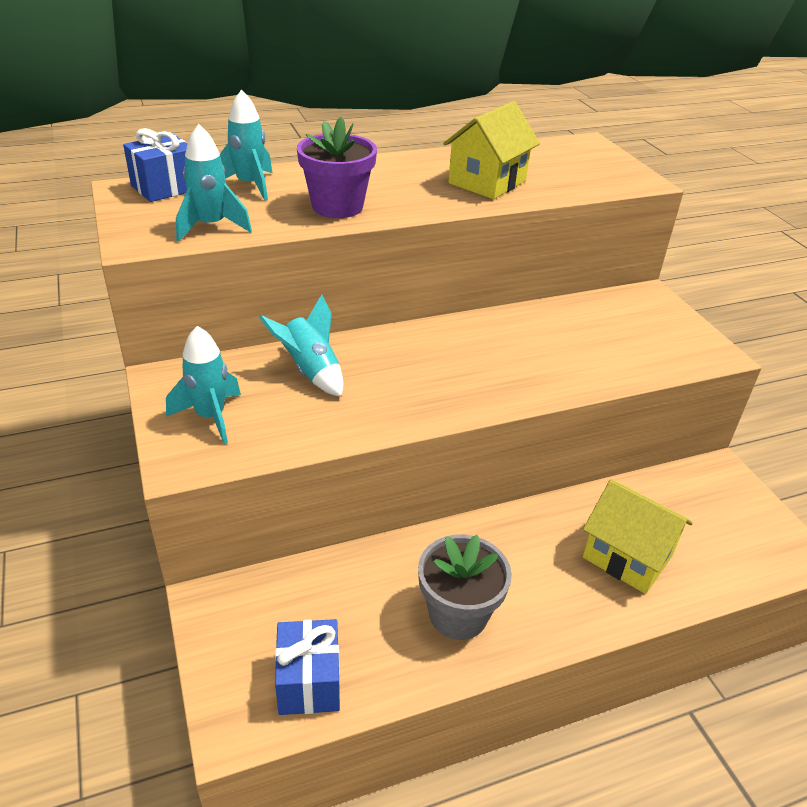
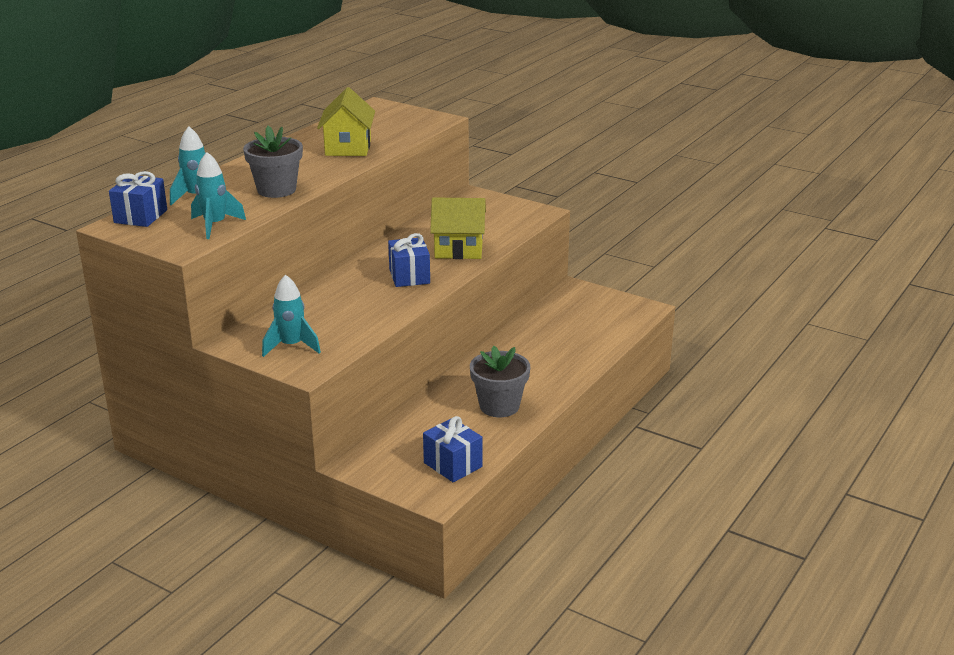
camera: 35 degrees left, 10 degrees down
(310, 371) = (320, 304): turquoise rocket -> none
(337, 206) = (276, 190): purple flower pot -> grey flower pot
(452, 379) = (409, 276): none -> blue gift
(627, 556) = (561, 345): yellow house -> yellow house (458, 249)

